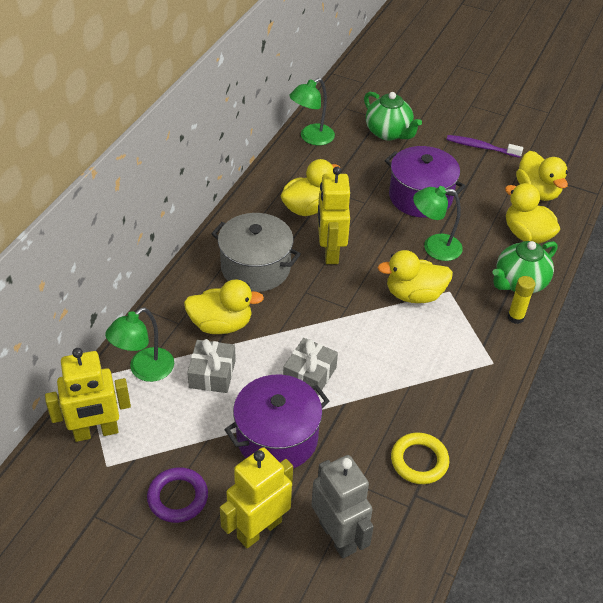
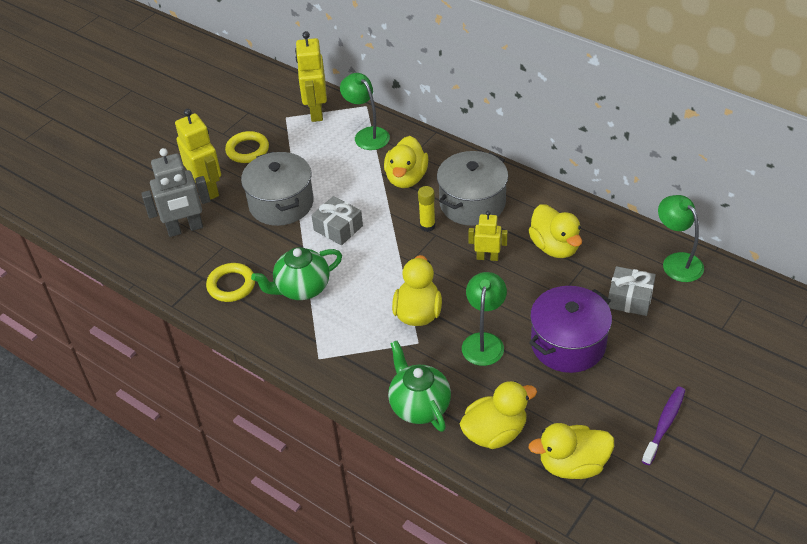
camera: 105 degrees right, 0 degrees up
(178, 497) = (247, 150): purple ring -> yellow ring
(212, 374) = (354, 171): grey gift -> grey gift (630, 298)
(277, 438) = (281, 203): purple pot -> grey pot
(330, 252) = (487, 257): yellow robot -> yellow robot, size x0.59
(388, 133) = (691, 333): green teapot -> green teapot (302, 288)
(515, 317) = (371, 390): yellow glue stick -> yellow glue stick (427, 226)

